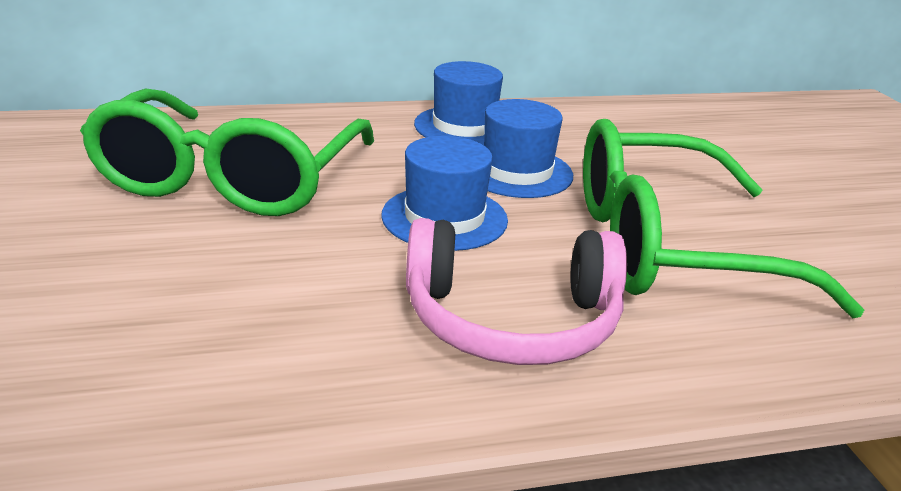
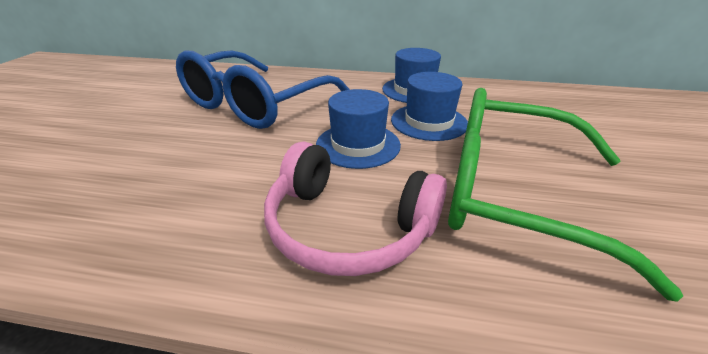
camera: 25 degrees right, 5 degrees up
(230, 179) = (255, 105): green glasses -> blue glasses

